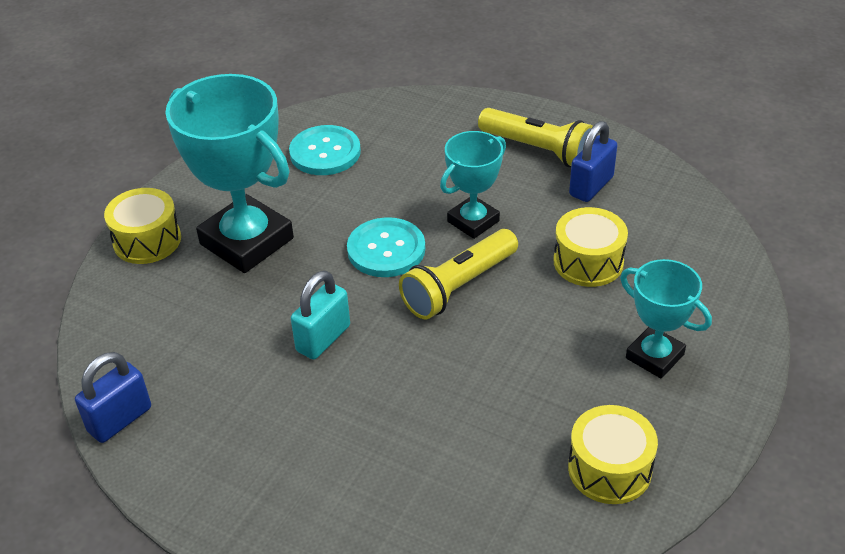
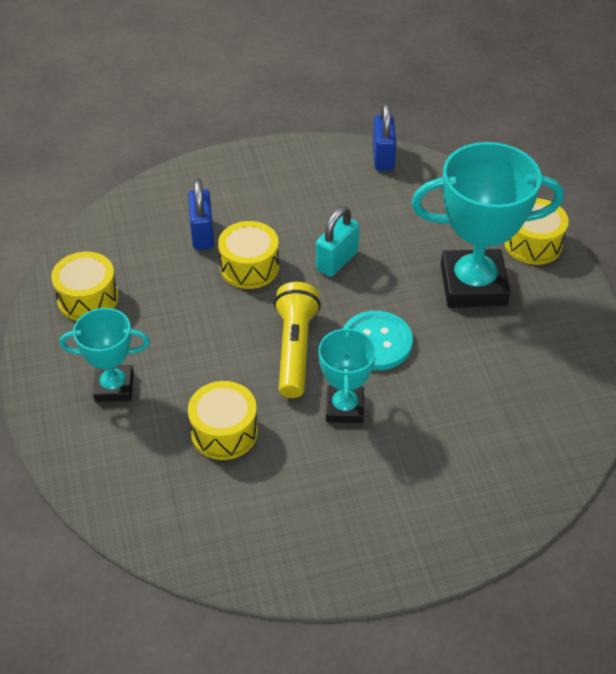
camera: 135 degrees right, 5 degrees up
(323, 338) = (337, 261): turquoise padlock -> turquoise padlock turned 45 degrees clockwise
(325, 152) = (531, 390): turquoise button -> none
(410, 389) = (249, 267): none -> yellow drum
(538, 150) = (373, 521): yellow flashlight -> none
(591, 186) = (289, 511): blue padlock -> blue padlock (202, 234)

